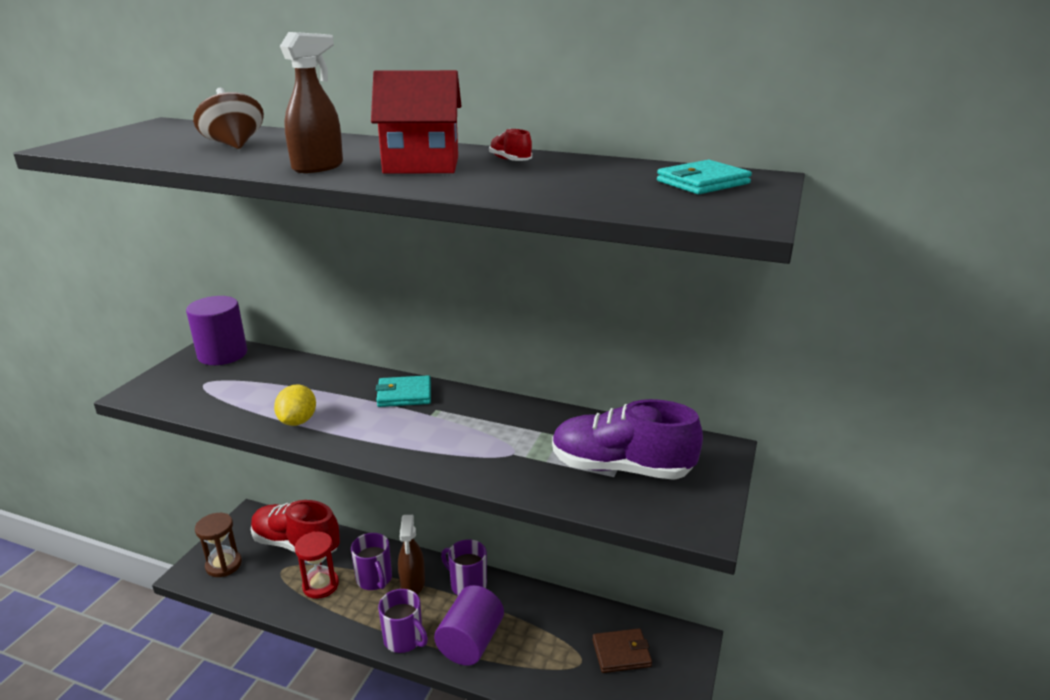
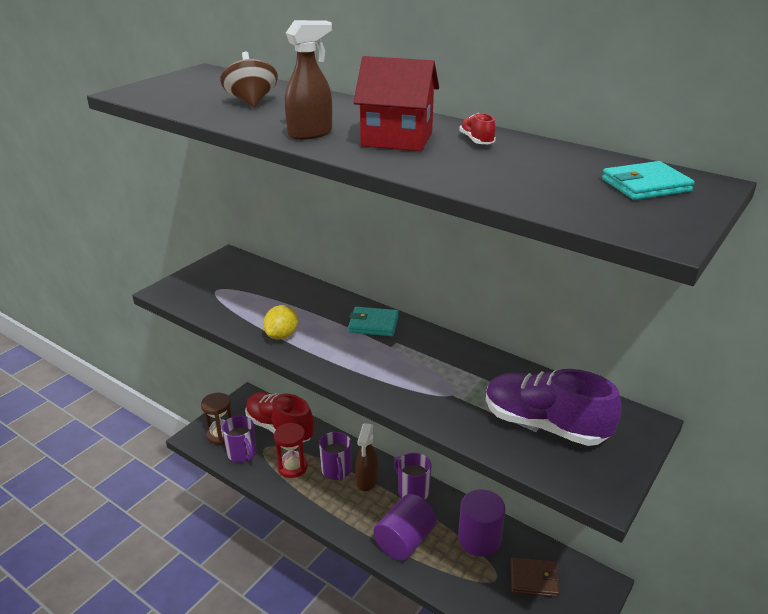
camera: 15 degrees right, 5 degrees up
(222, 354) = (235, 265): purple cylinder -> purple cylinder (479, 539)
(404, 639) = (350, 526): purple mug -> purple mug (242, 453)

